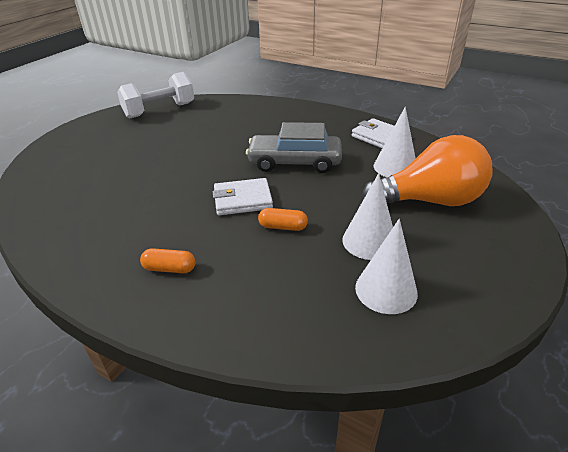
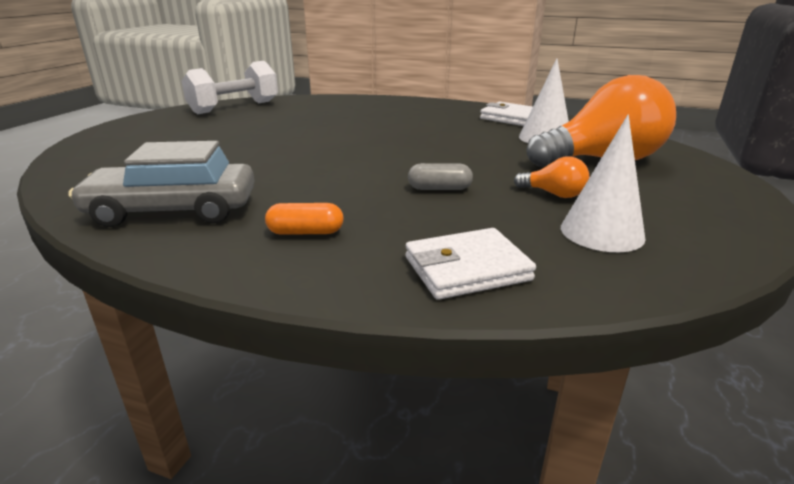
camera: 10 degrees left, 10 degrees down
(242, 200) = (375, 170): white wallet -> white wallet (466, 269)
(283, 227) = (439, 188): orange capsule -> grey capsule
(294, 162) = (424, 139): grey car -> grey car (173, 210)
(369, 241) = (553, 194): white cone -> orange light bulb

